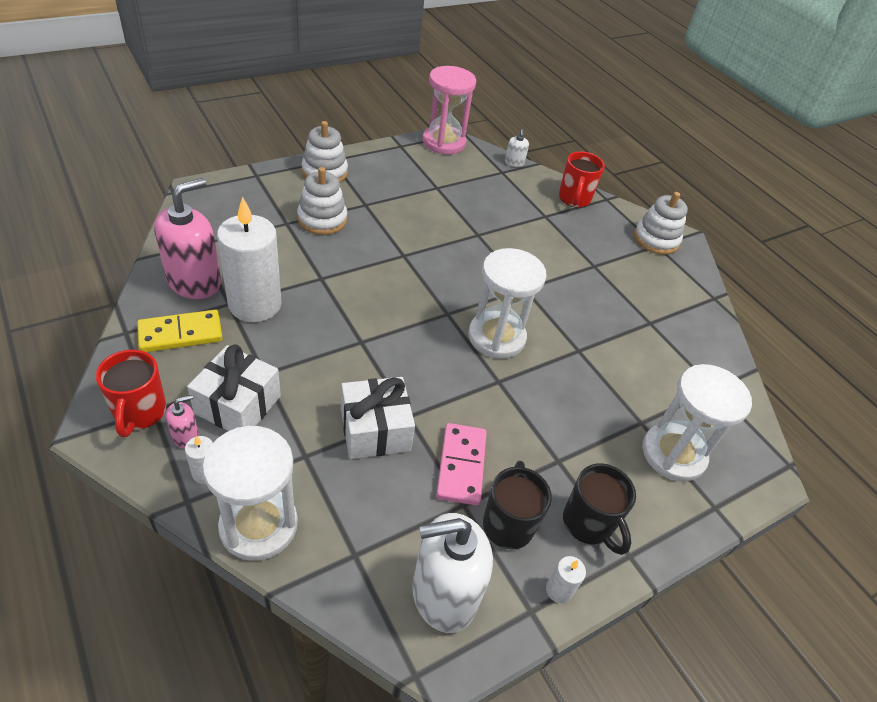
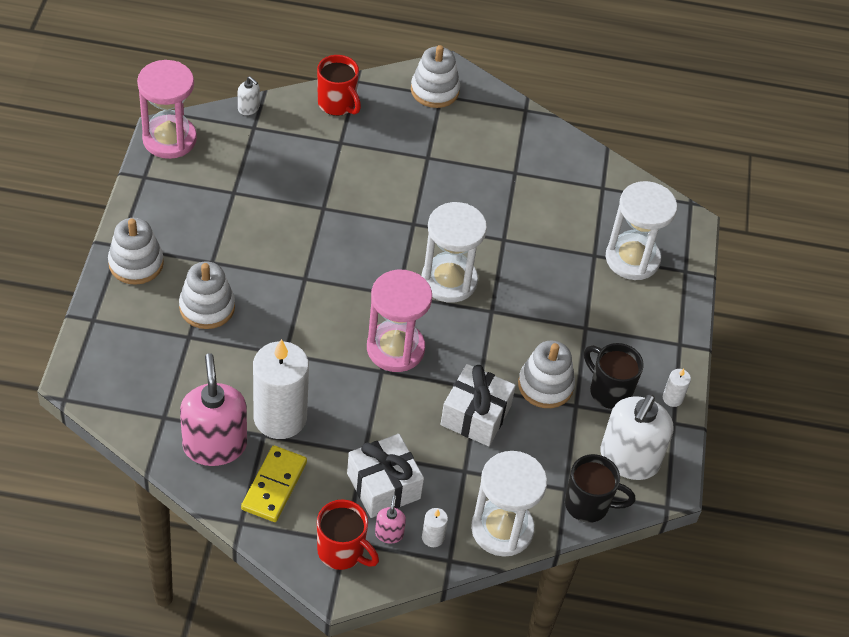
camera: 50 degrees left, 5 degrees up
(392, 338) = (395, 348): none -> pink hourglass
(461, 465) = (545, 385): pink domino -> white stacking toy
(588, 524) = (643, 348): black mug -> black mug (588, 505)

